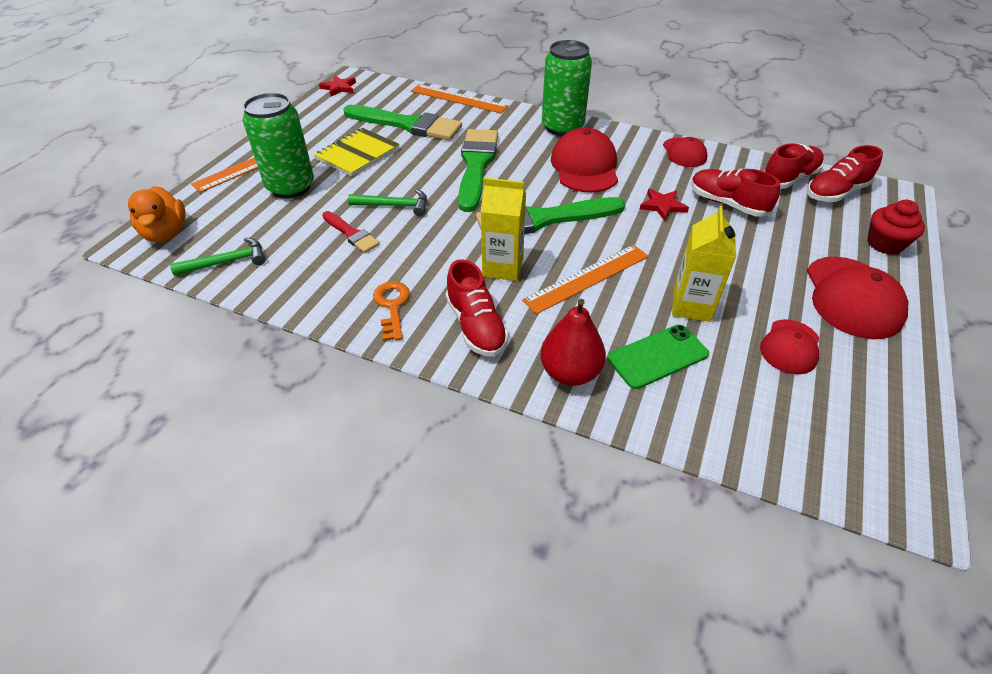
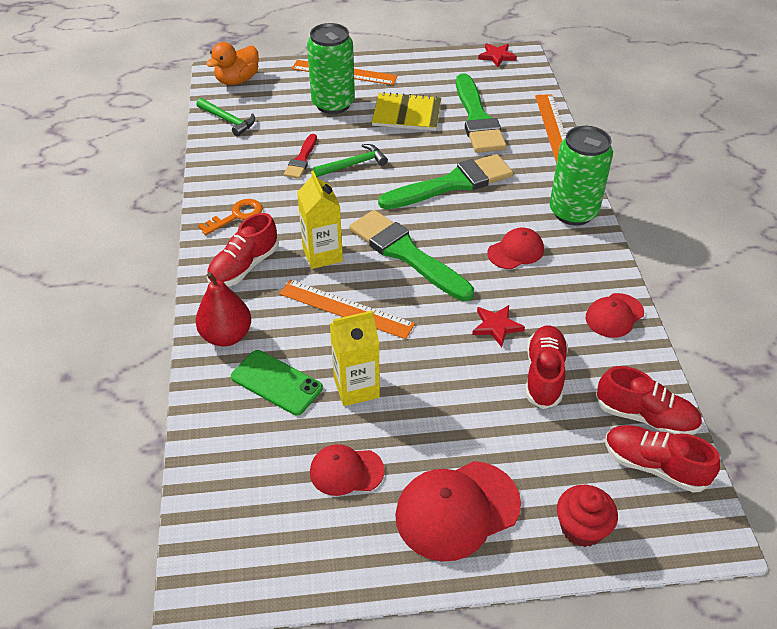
camera: 60 degrees right, 0 degrees up
(394, 206) = (354, 164): green hammer -> green hammer turned 90 degrees counterclockwise
(584, 166) = (516, 251): red cap -> red cap, size x0.60

